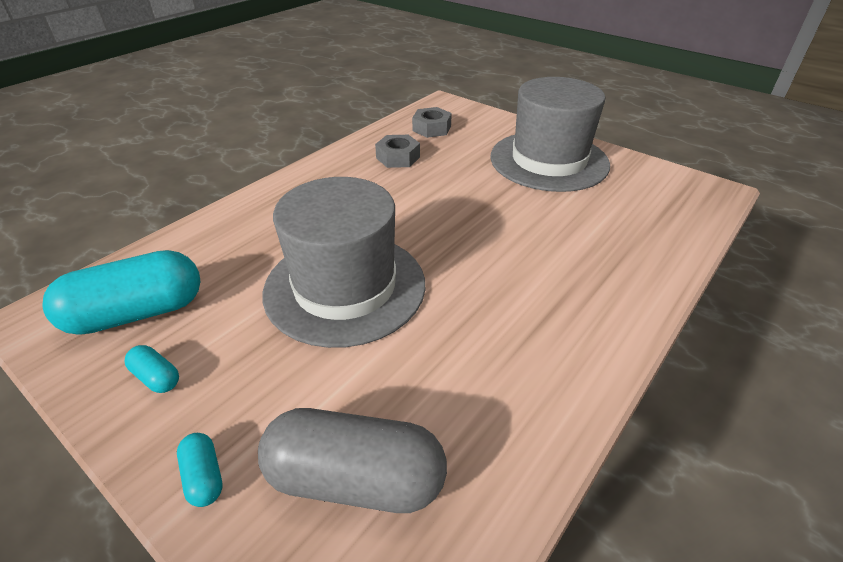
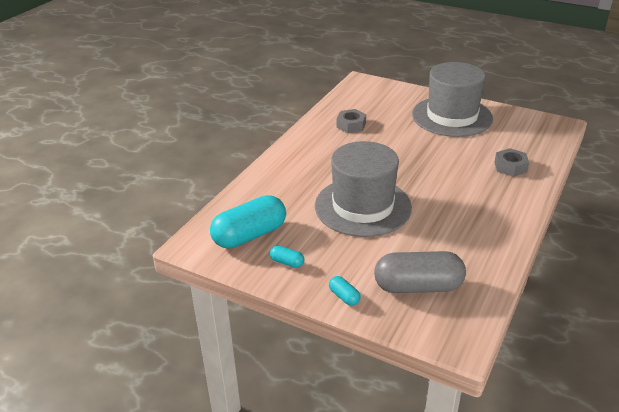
camera: 10 degrees left, 5 degrees down
(431, 128) = (363, 102): grey nut -> grey nut (510, 167)

